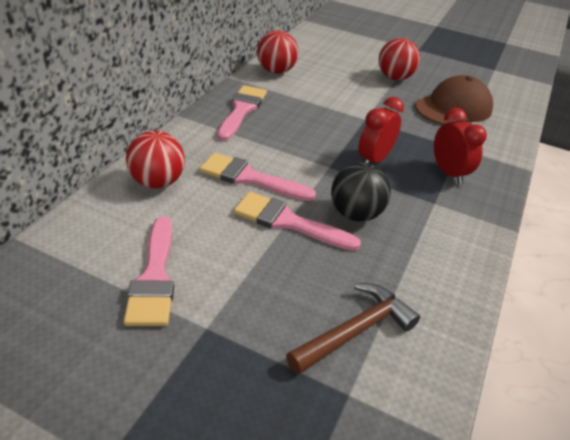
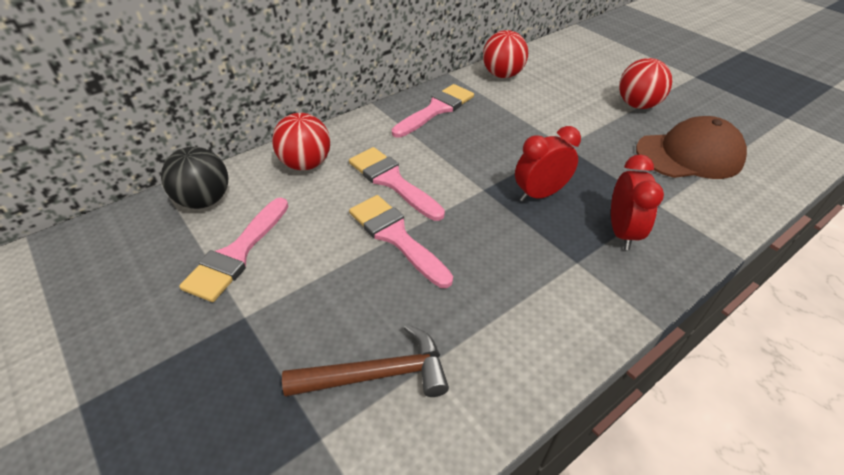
camera: 30 degrees right, 5 degrees up
(355, 214) = (473, 249): black ball -> black ball (204, 200)

